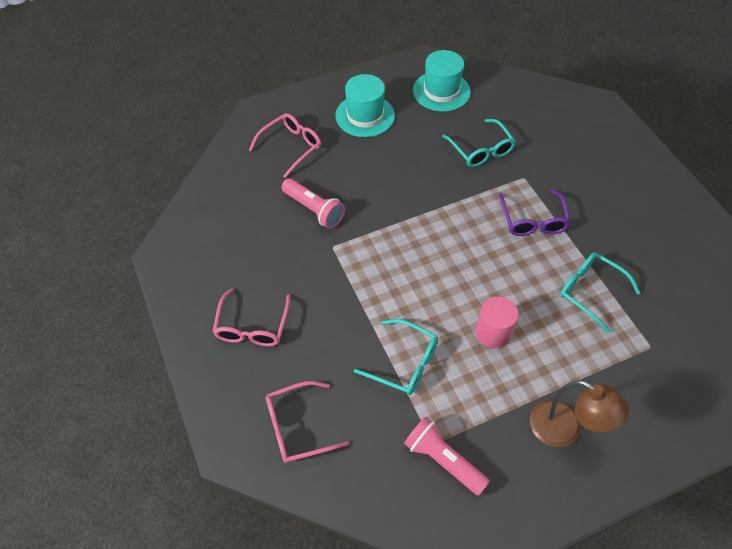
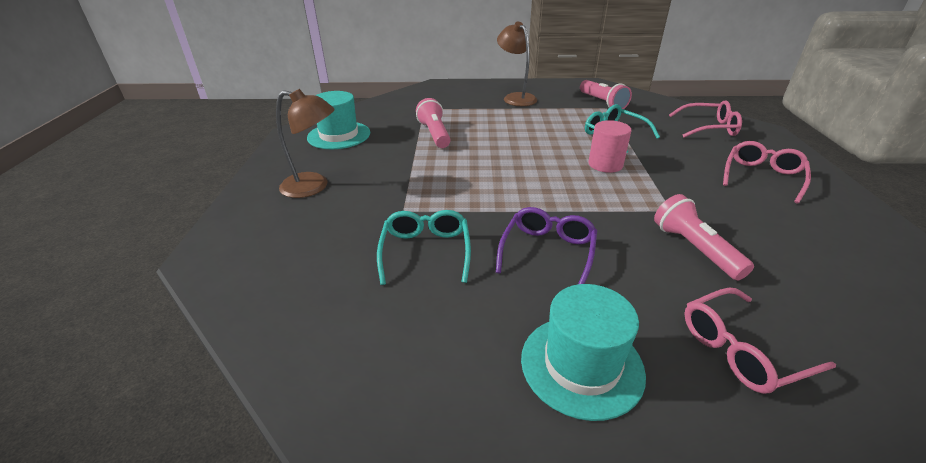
camera: 155 degrees left, 20 degrees down
(441, 91) = (406, 365): turquoise hat -> turquoise hat (339, 135)
(493, 333) = (532, 133): pink cylinder -> pink cylinder (605, 164)
(533, 221) = (434, 177): purple glasses -> purple glasses (548, 251)
(589, 291) = (434, 134): turquoise glasses -> pink flashlight
(612, 178) = (313, 187): none -> brown lamp

